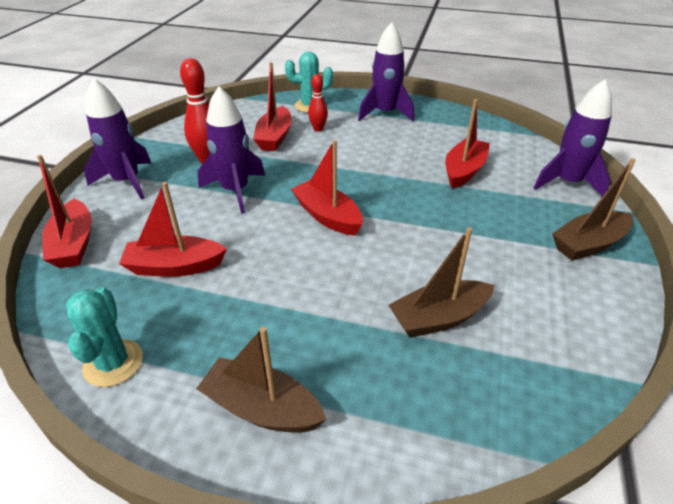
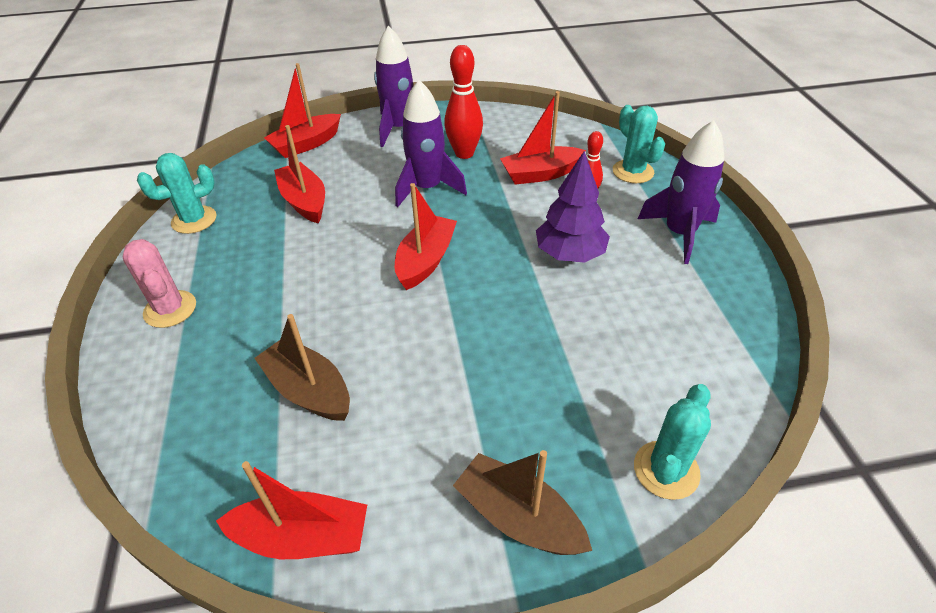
camera: 65 degrees right, 5 degrees up
(262, 408) = (170, 309): brown boat -> pink cactus
(372, 154) = (569, 254): none -> purple tree
(464, 171) = (601, 344): red boat -> red boat (303, 537)
(567, 182) = (666, 470): purple rocket -> turquoise cactus

